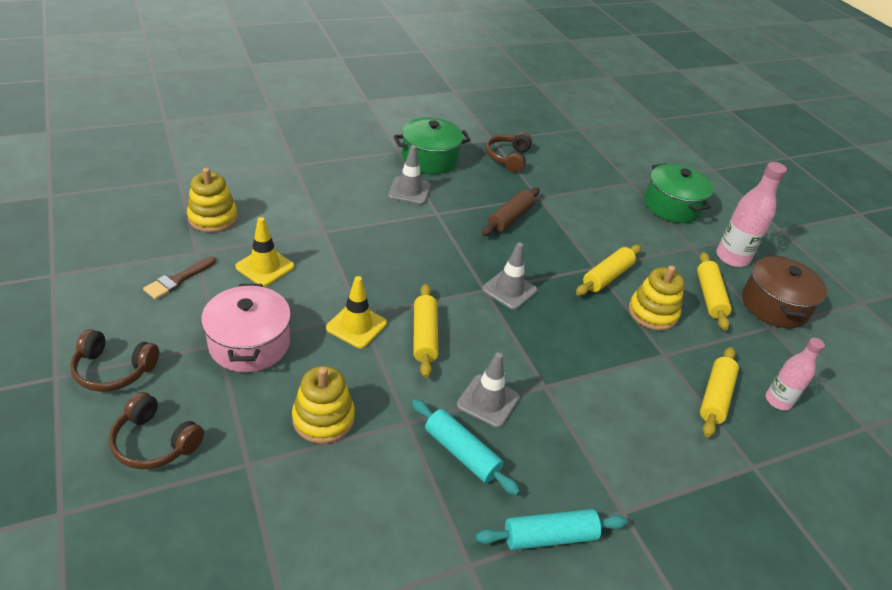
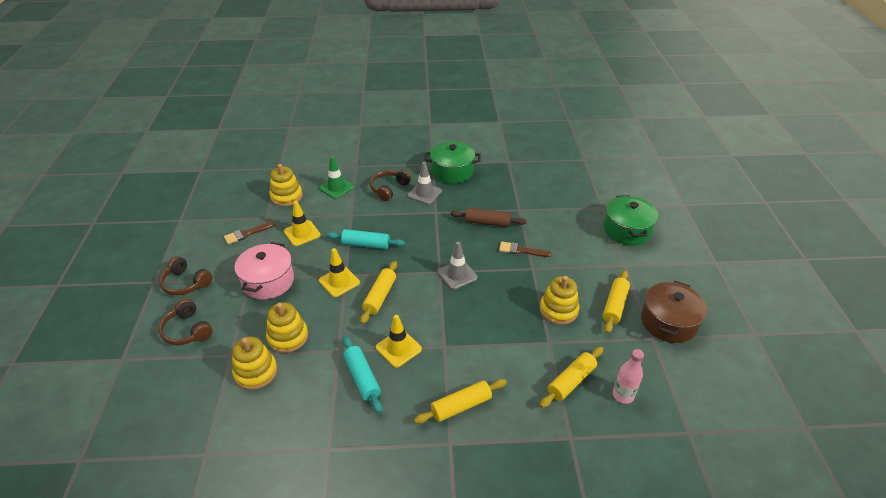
camera: 25 degrees right, 0 degrees up
(282, 197) = (336, 188): none -> green traffic cone
(301, 481) = (256, 372): none -> yellow stacking toy
(488, 401) = (398, 348): grey traffic cone -> yellow traffic cone
(508, 158) = (512, 177): brown headphones -> brown headphones (389, 189)
(510, 218) = (487, 223): brown rolling pin -> brown rolling pin turned 45 degrees clockwise
(549, 536) = (390, 445): turquoise rolling pin -> turquoise rolling pin (366, 244)
(569, 247) = (521, 250): none -> brown brush
(607, 276) = (538, 277): yellow rolling pin -> yellow rolling pin (461, 406)
(732, 258) = (654, 278): pink bottle -> none

